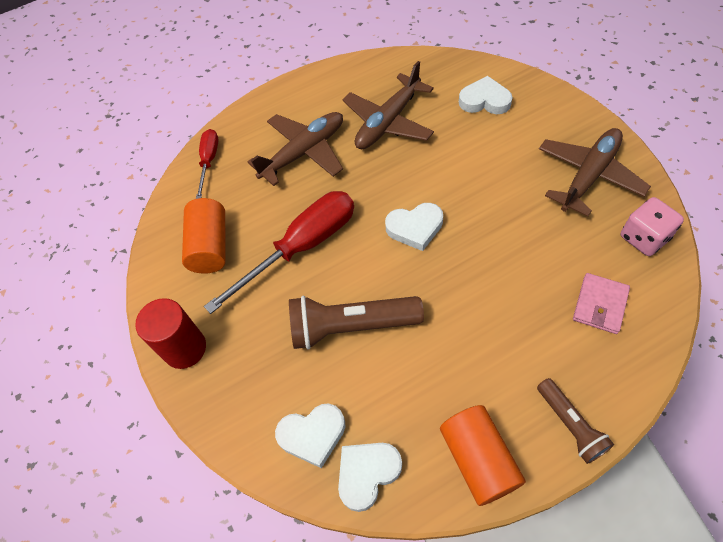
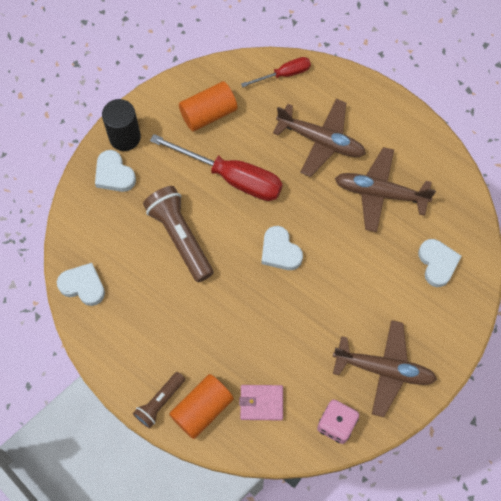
camera: 60 degrees right, 10 degrees up
(185, 348) = (125, 137): red cylinder -> black cylinder
(312, 435) = (95, 243): white heart -> white heart (114, 174)
(478, 459) = (116, 350): orange cylinder -> orange cylinder (202, 409)

